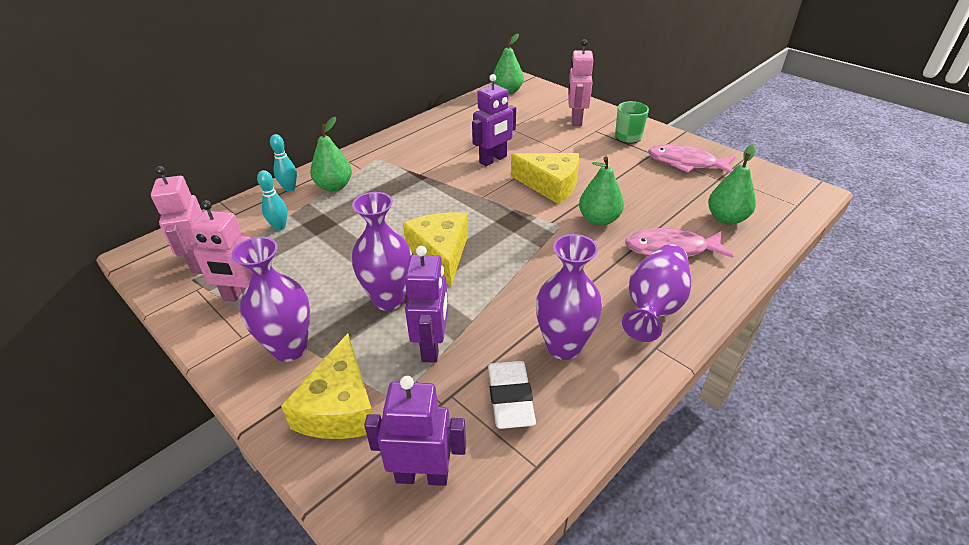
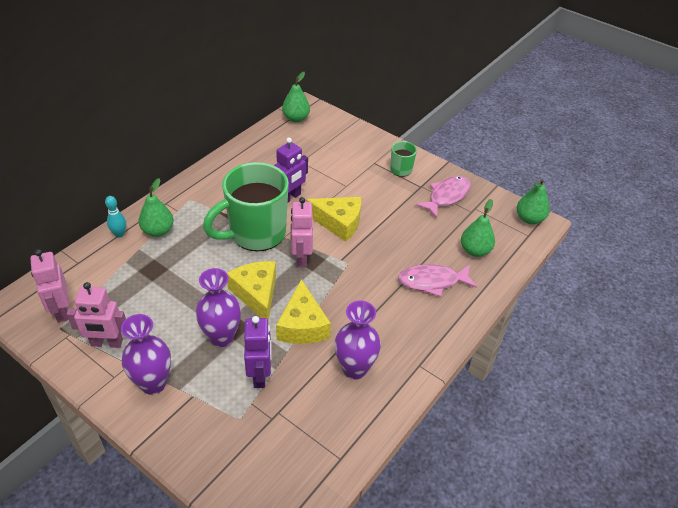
camera: 10 degrees left, 5 degrees up
(279, 227) = (120, 274): turquoise bowling pin -> none
(340, 407) = (200, 427): yellow cheese -> yellow cheese (302, 325)
(422, 475) = (265, 471): purple robot -> none
(448, 192) = (255, 233): none -> green mug
(510, 398) = (319, 411): white eraser -> none
(576, 120) = (357, 151): pink robot -> pink robot (301, 257)
(598, 220) = (378, 256): green pear -> green pear (529, 219)
(654, 306) = (418, 332): purple vase -> none
(686, 163) = (447, 196): pink fish -> pink fish turned 120 degrees clockwise

